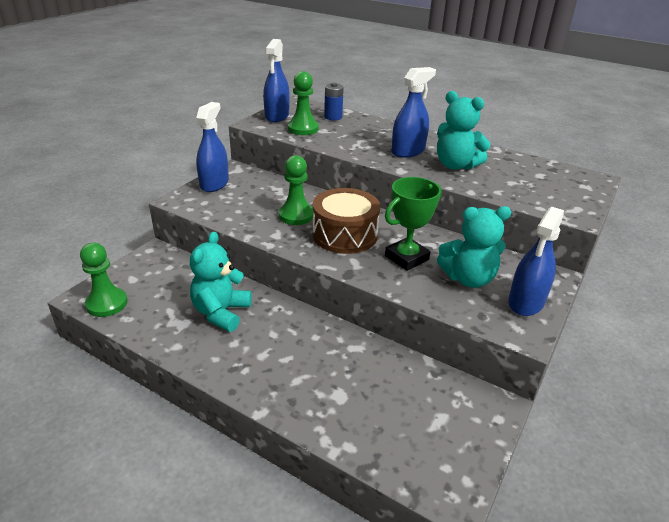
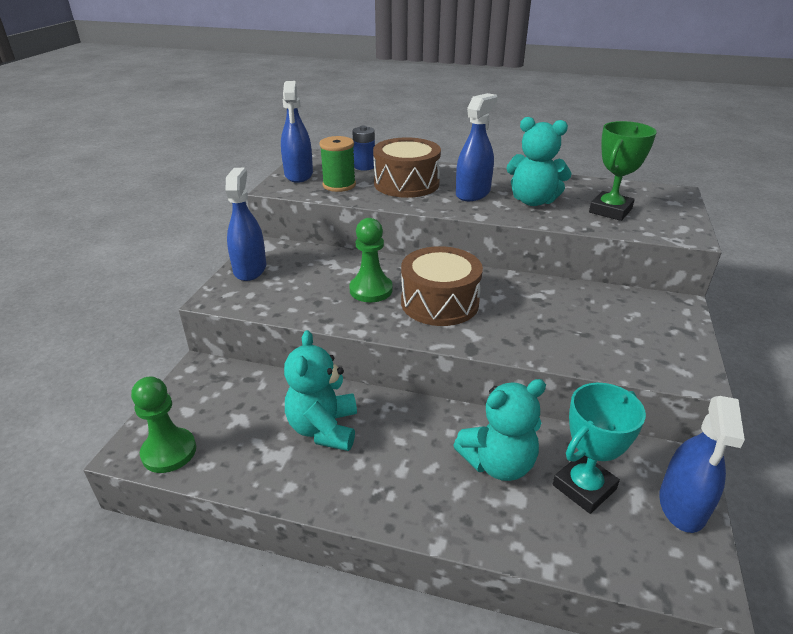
camera: 15 degrees left, 0 degrees up
(303, 129) = (339, 185): green pawn -> green spool
(358, 135) = (406, 183): none -> brown drum
(398, 402) = (584, 487): none -> turquoise trophy
(406, 258) = (522, 316): green trophy -> green trophy (610, 210)
(468, 278) = (600, 326): turquoise teddy bear -> turquoise teddy bear (498, 463)
(526, 302) = (673, 340): blue spray bottle -> blue spray bottle (682, 505)

